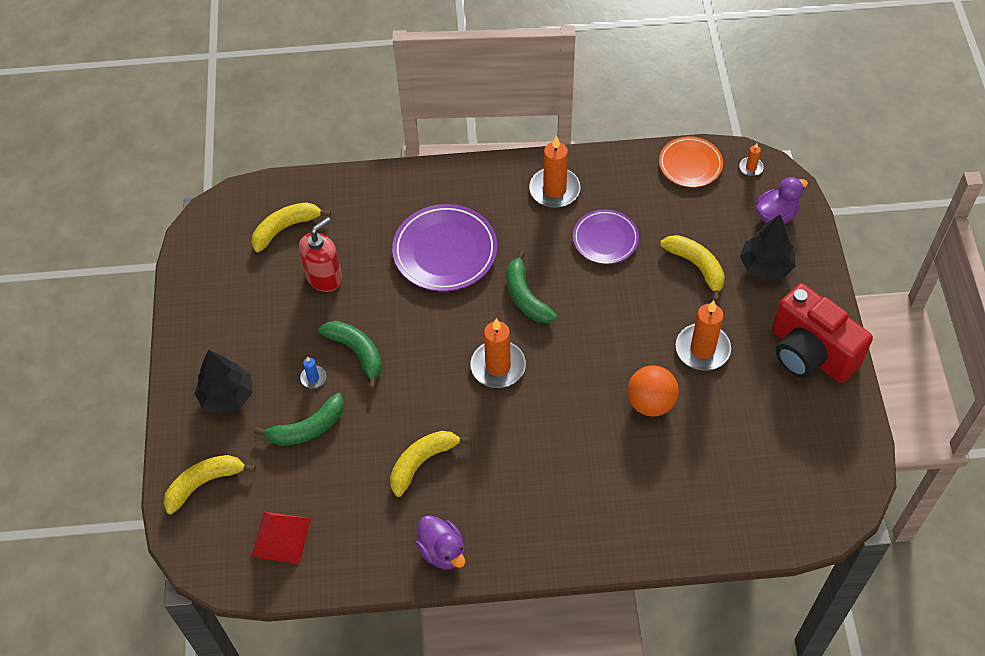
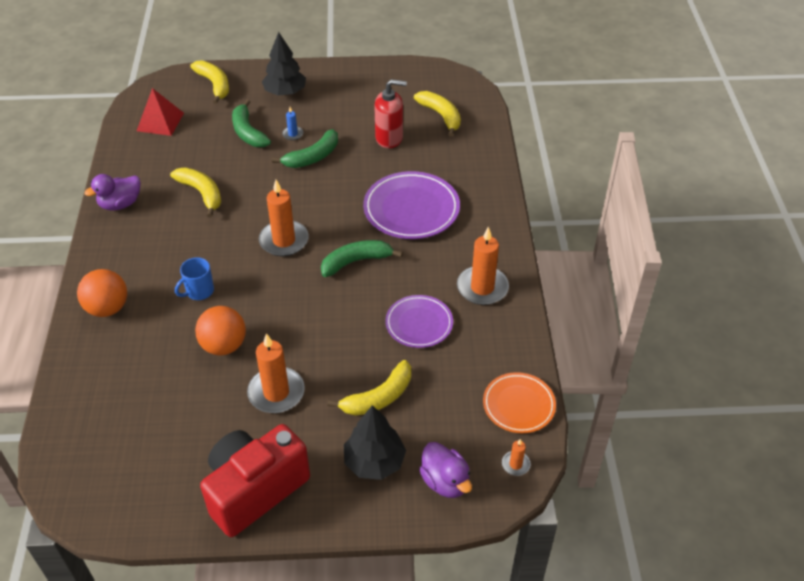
camera: 90 degrees right, 10 degrees down
(324, 277) = (389, 138): red soap dispenser -> red soap dispenser turned 45 degrees counterclockwise
(579, 438) = (199, 291): none -> blue mug
(611, 526) = (107, 308): none -> orange ball

